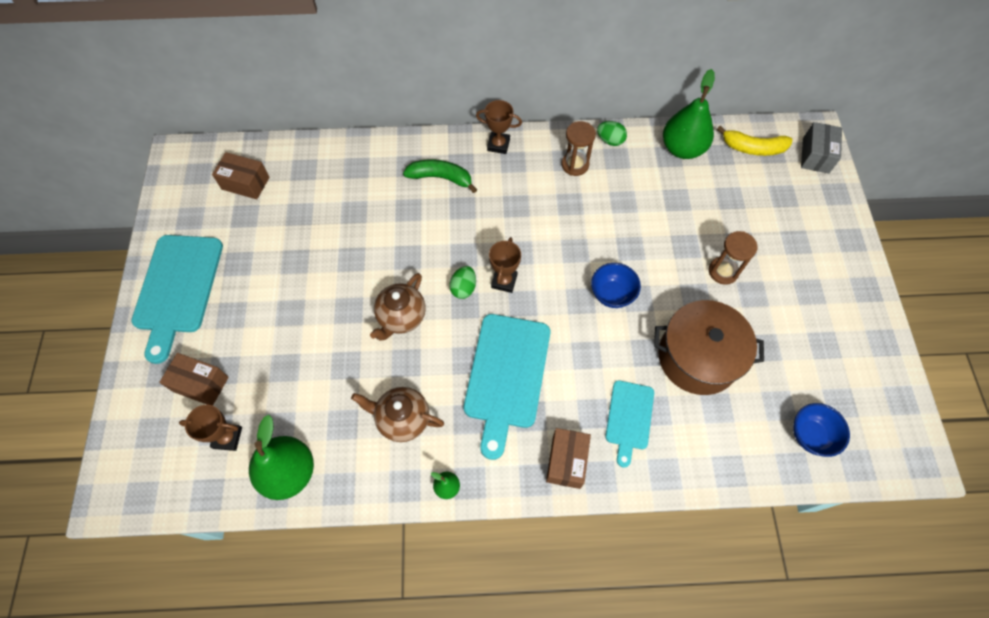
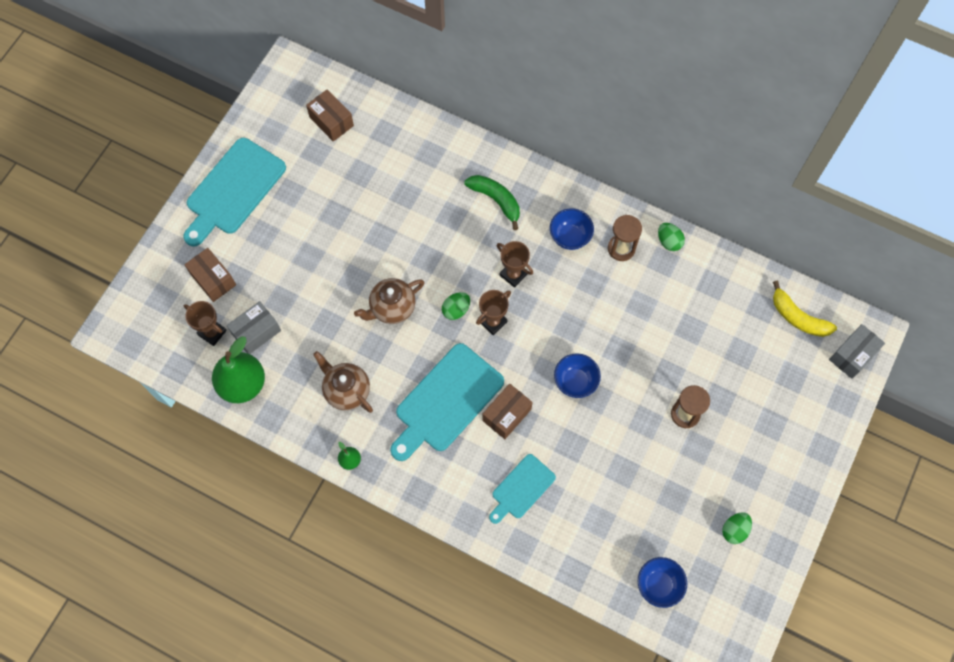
camera: 30 degrees right, 5 degrees up
(275, 412) = (256, 332): none -> grey box
(498, 145) = (565, 194): brown trophy -> brown trophy (513, 274)
(525, 176) = (570, 237): none -> blue bowl
(566, 461) = (451, 493): brown box -> brown box (506, 415)
(682, 148) = (730, 283): green pear -> none
(697, 357) = (611, 473): brown pot -> none
(835, 347) = (734, 530): none -> green egg

